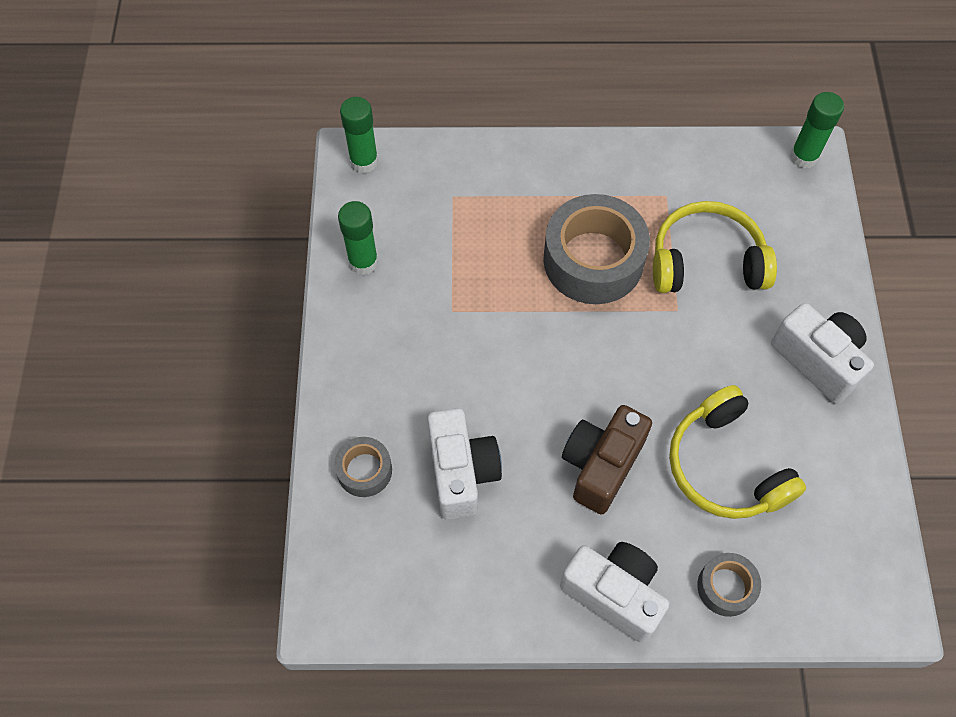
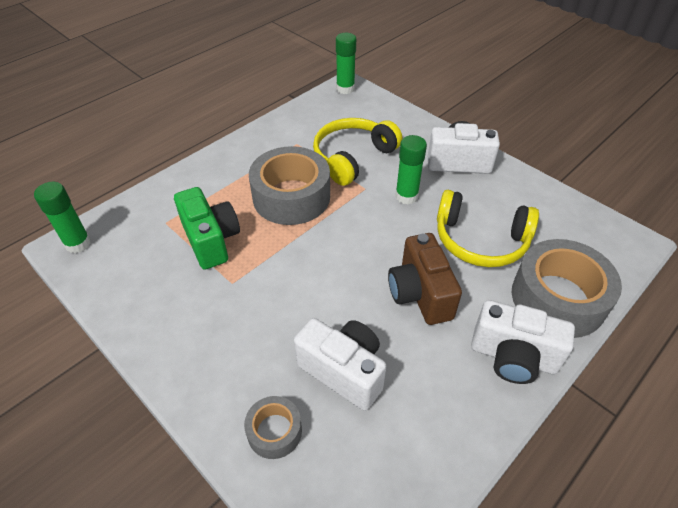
camera: 45 degrees left, 15 degrees down
(363, 262) = (136, 300): green glue stick -> green glue stick (406, 196)
(474, 250) = (211, 240): none -> green camera
(614, 593) = (513, 357): white camera -> white camera turned 150 degrees counterclockwise
(726, 587) = (558, 298): grey tape -> grey tape, size x2.01

